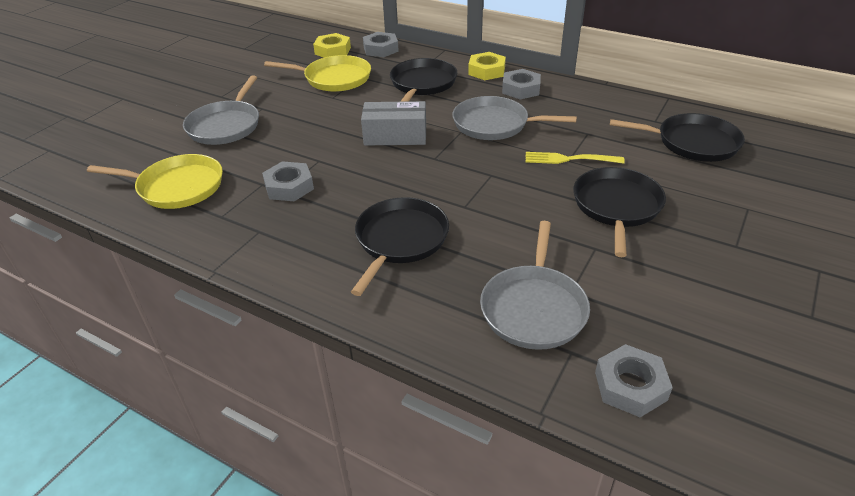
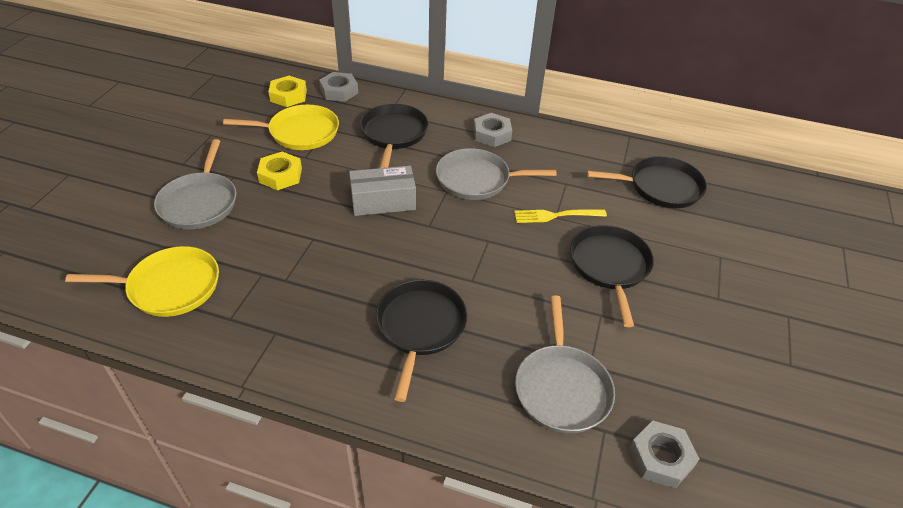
camera: 15 degrees left, 5 degrees up
(289, 187) = (291, 274): grey nut -> none
(486, 71) = (453, 113): yellow nut -> yellow nut (280, 175)

